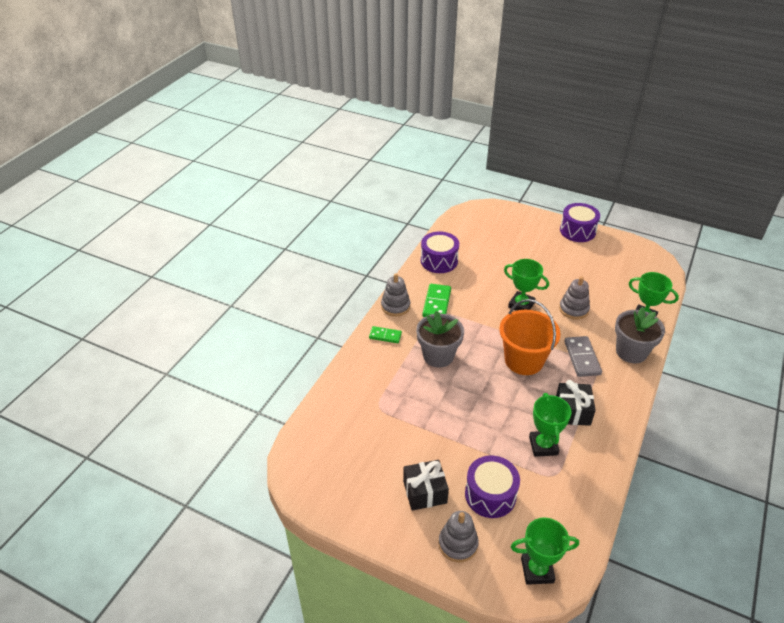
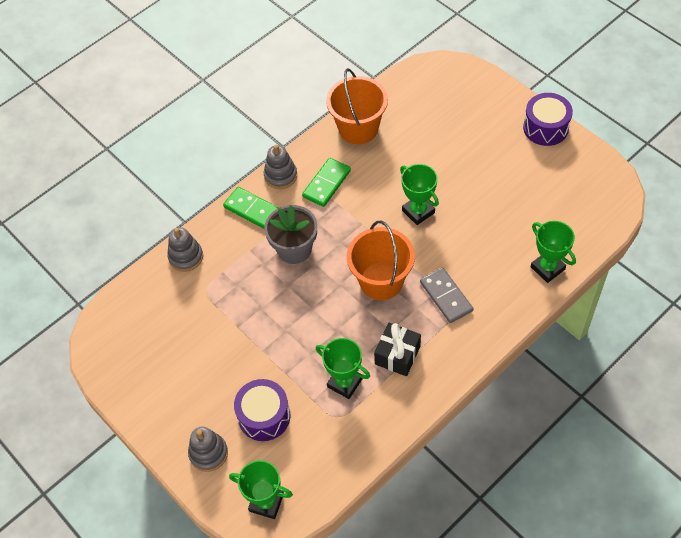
camera: 25 degrees right, 15 degrees up
(385, 336) = (252, 209): green domino -> green domino, size x1.56
(425, 492) = (204, 393): black gift -> none
(439, 261) = (358, 128): purple drum -> orange bucket
(543, 446) = (344, 383): green trophy -> green trophy turned 75 degrees counterclockwise
(573, 309) = (474, 233): grey stacking toy -> grey stacking toy (186, 257)
(582, 358) = (446, 296): grey domino -> grey domino turned 45 degrees counterclockwise
(631, 352) = (506, 305): grey flower pot -> none

